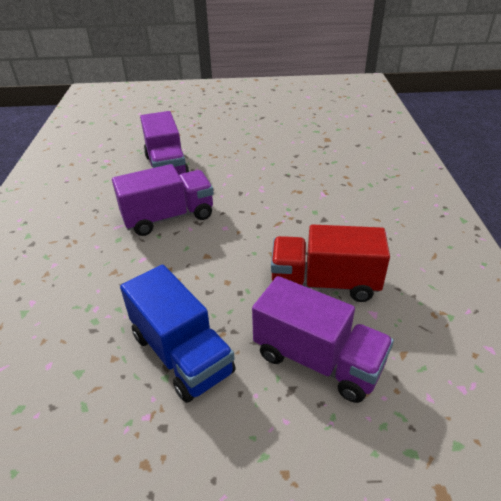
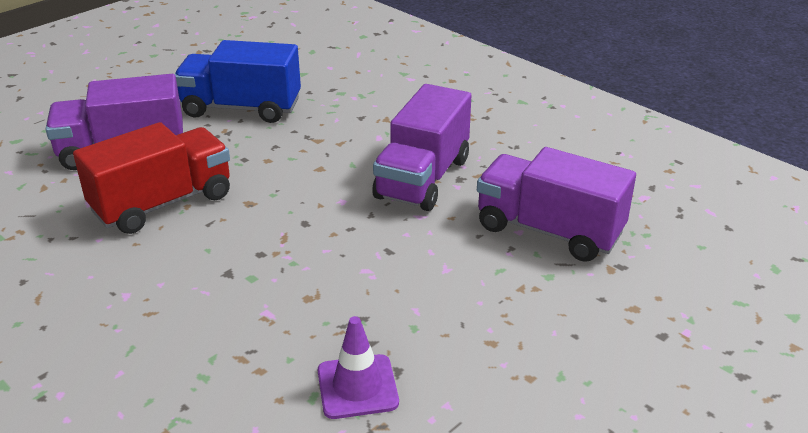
camera: 135 degrees right, 5 degrees down
(315, 157) = (357, 387): none -> purple traffic cone

